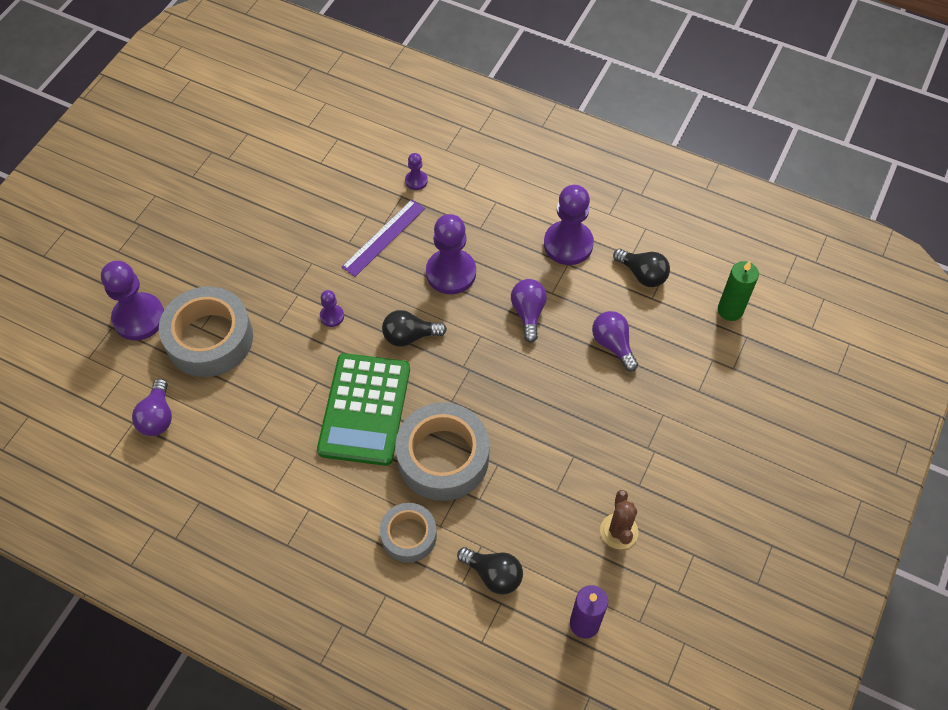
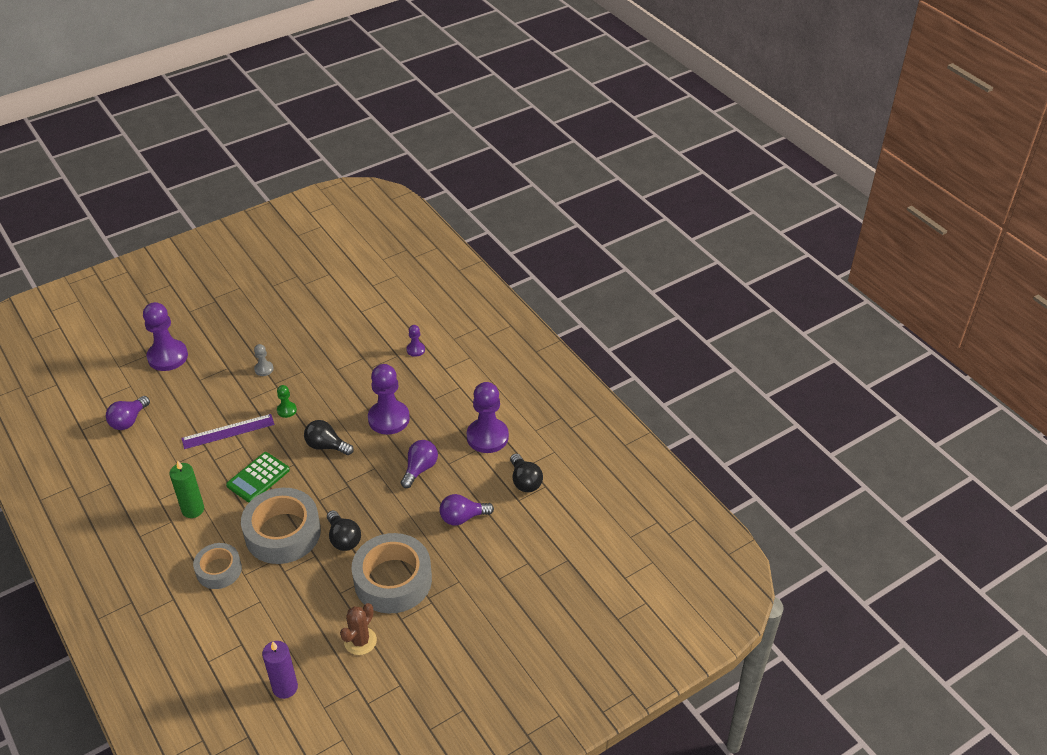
camera: 30 degrees right, 15 degrees down
(209, 338) = (199, 388): grey tape -> grey tape (393, 580)
(266, 280) = (264, 369): none -> grey pawn
(332, 316) = (286, 410): purple pawn -> green pawn
(365, 409) = (258, 478): green calculator -> green calculator, size x0.60
(384, 237) = (363, 376): purple ruler -> purple ruler (228, 431)
(493, 575) = (252, 623): black light bulb -> black light bulb (343, 539)
(613, 344) = (462, 517): purple light bulb -> purple light bulb turned 105 degrees counterclockwise
(730, 310) = (570, 535): green candle -> green candle (193, 509)

